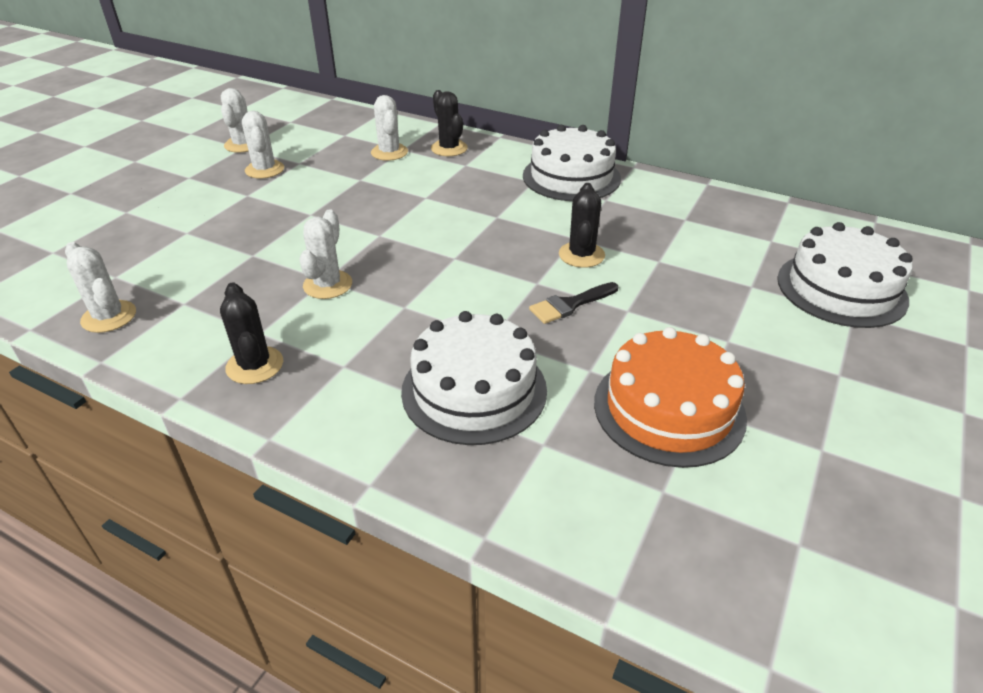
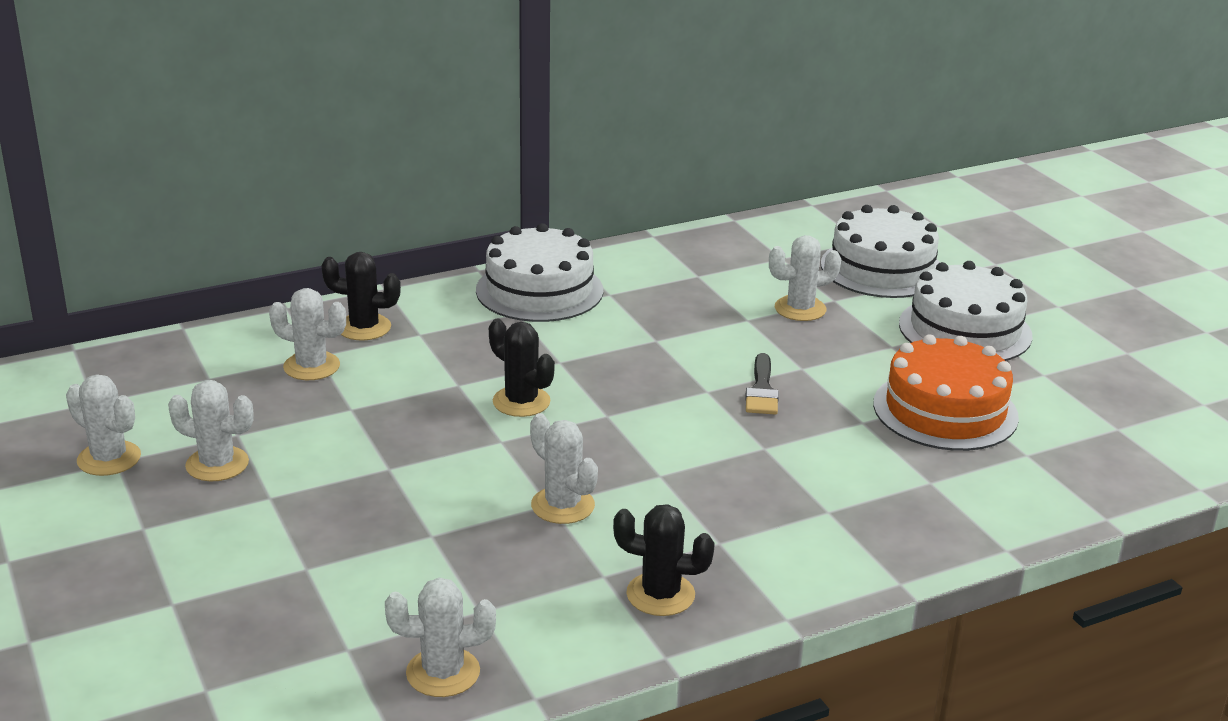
camera: 55 degrees left, 10 degrees down
(474, 390) = (830, 487): white cake -> white cake (965, 330)
(581, 255) = (690, 350): black cactus -> black cactus (521, 402)
(711, 276) = (800, 309): none -> white cactus

